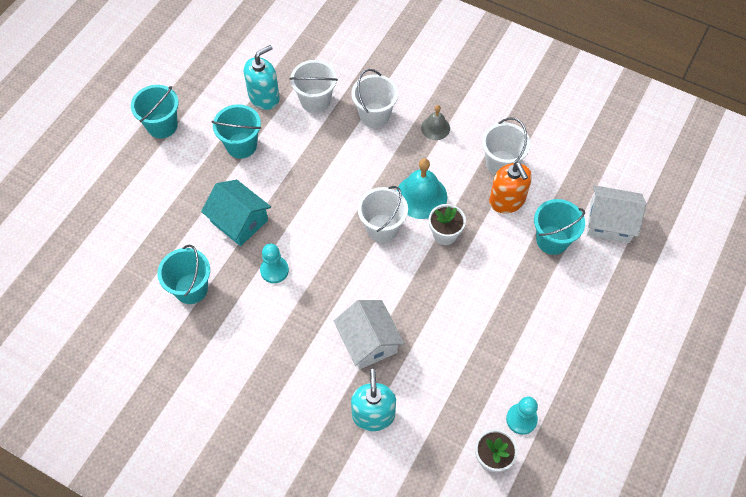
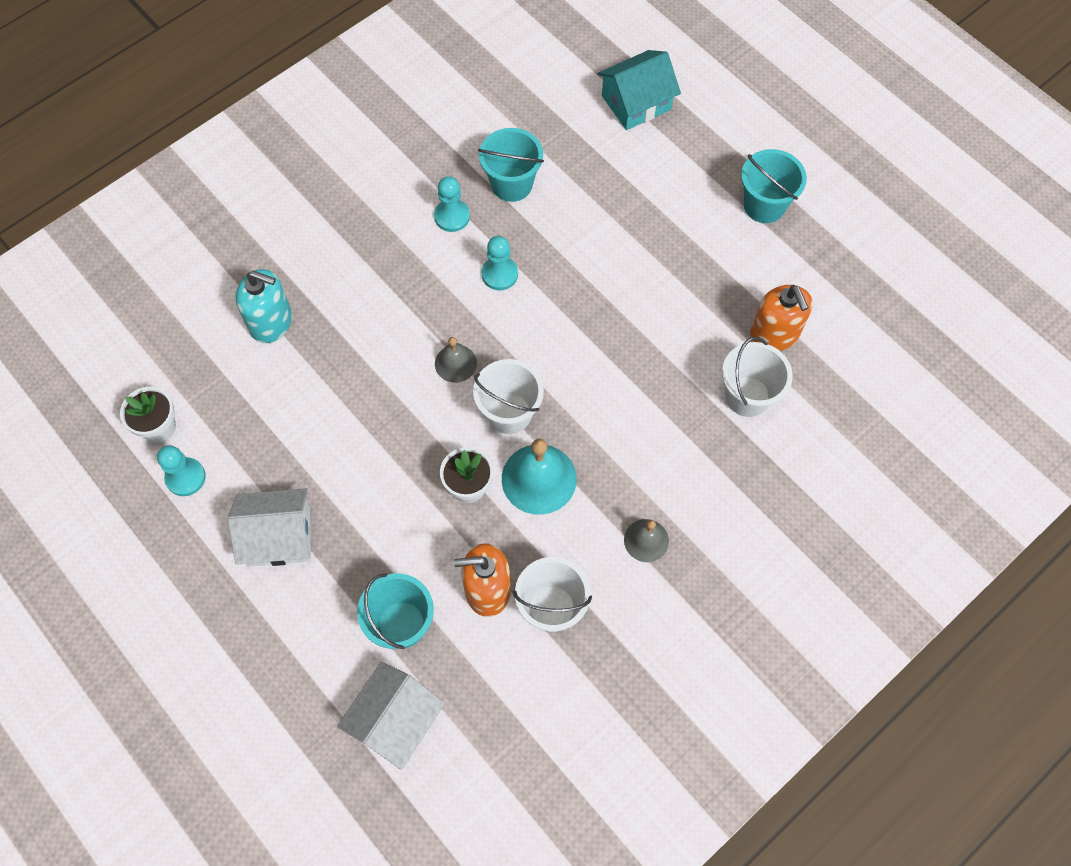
camera: 110 degrees right, 5 degrees up
(234, 320) = (452, 216): none -> turquoise pawn
(239, 221) = (585, 255): turquoise house -> turquoise house (636, 102)
(241, 145) = (701, 286): turquoise bucket -> none
(264, 97) = (774, 334): turquoise soap dispenser -> orange soap dispenser
(357, 274) = (455, 363): none -> grey bell
(368, 341) = (361, 346): white house -> white house (279, 536)
(374, 115) = (696, 465): white bucket -> none

